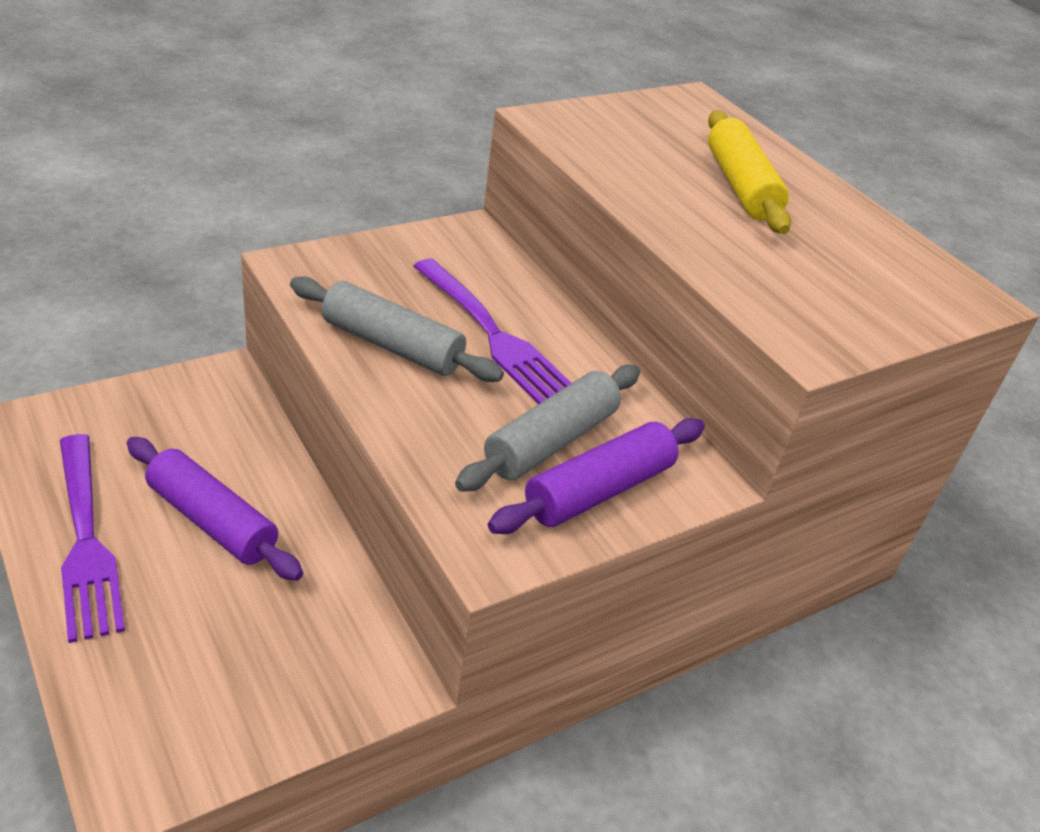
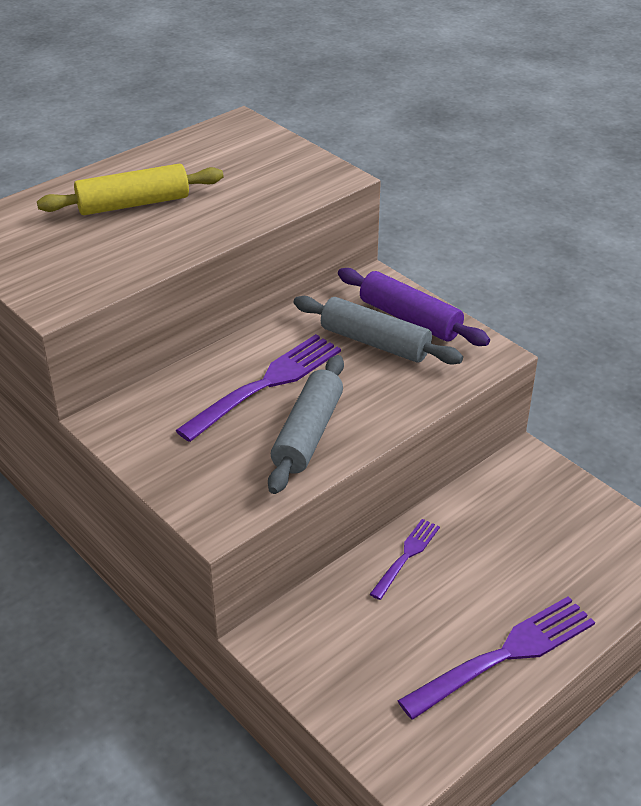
camera: 95 degrees left, 0 degrees up
(212, 521) = (446, 586): purple rolling pin -> none
(276, 500) = (406, 557): none -> purple fork

